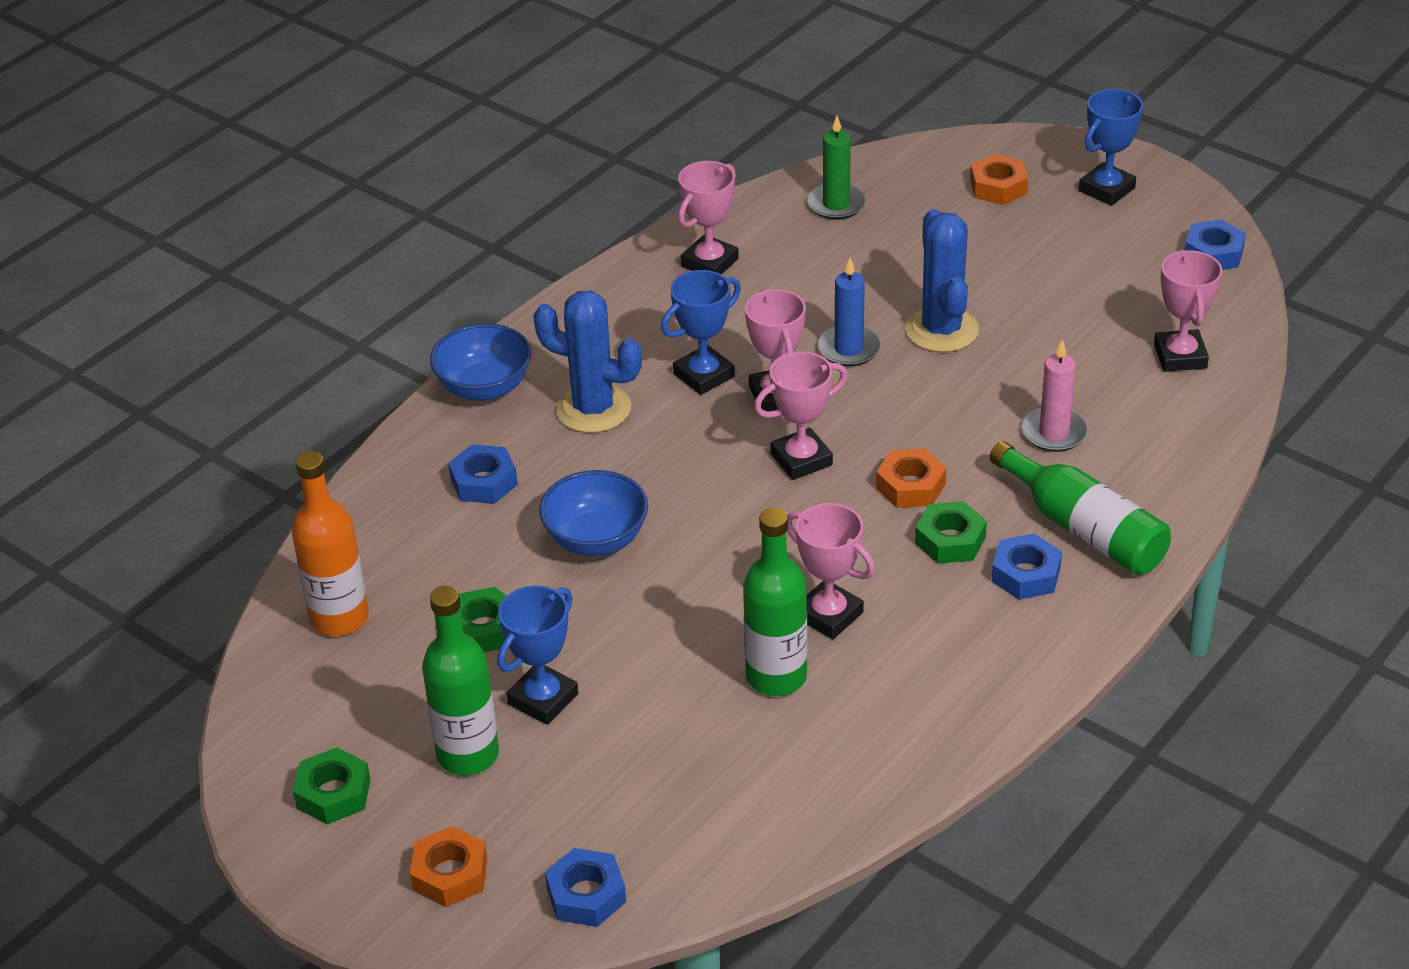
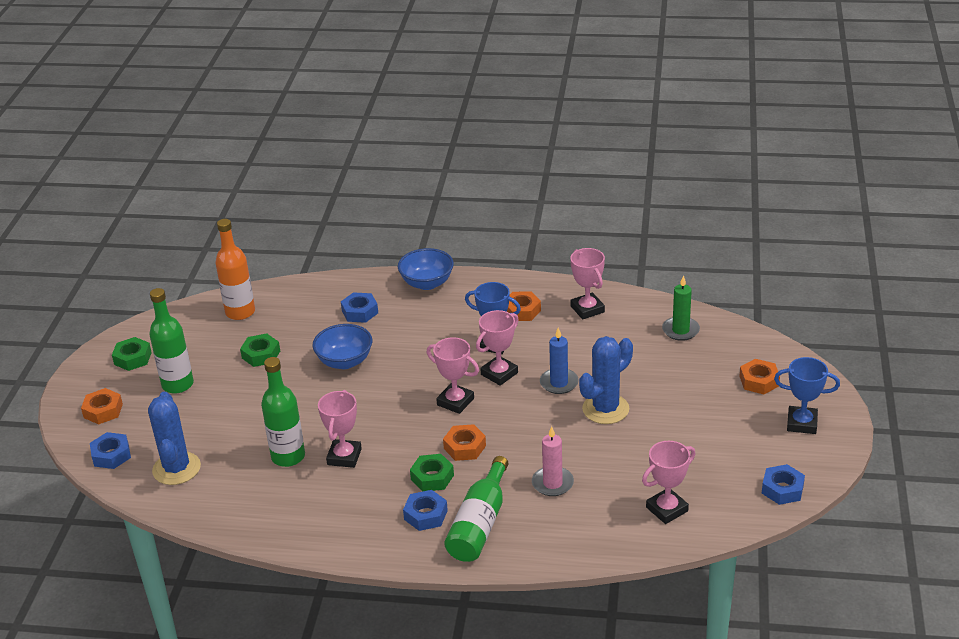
camera: 60 degrees right, 5 degrees down
(543, 699) = (226, 391): blue trophy -> none
(593, 409) = (439, 321): blue cactus -> blue cactus (176, 469)
(651, 321) = (522, 311): none -> orange nut
(709, 262) = (587, 309): pink trophy -> pink trophy turned 60 degrees clockwise

